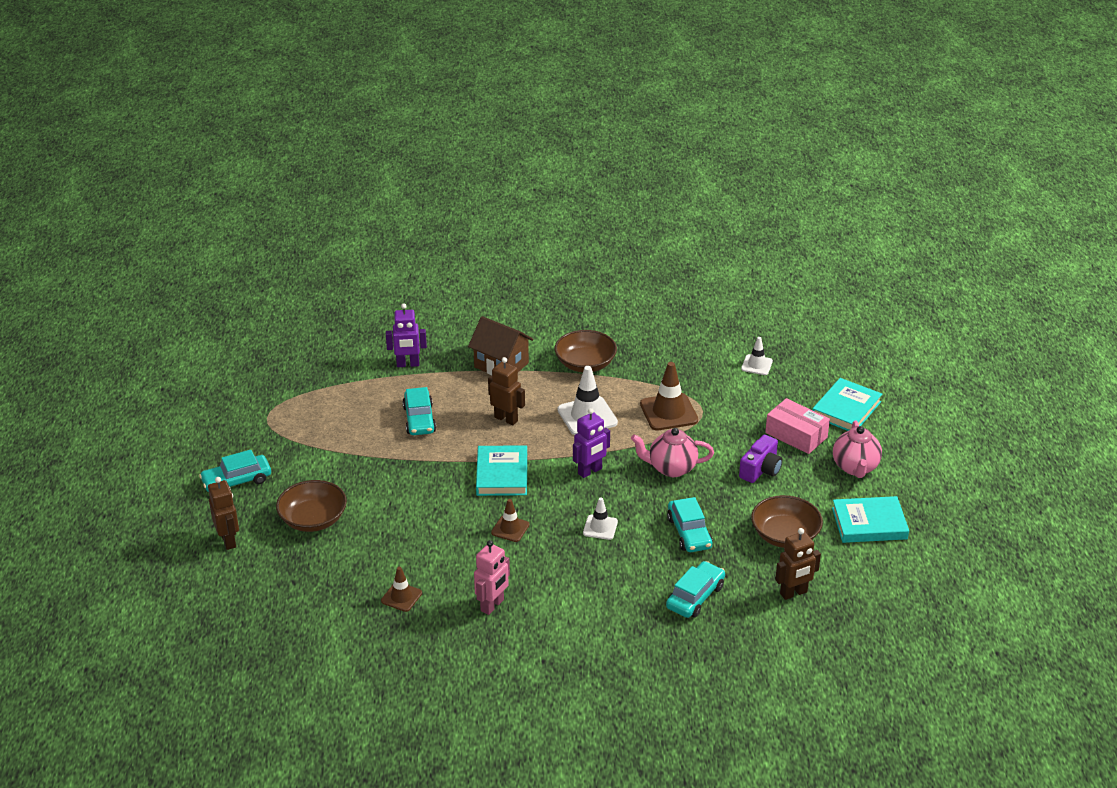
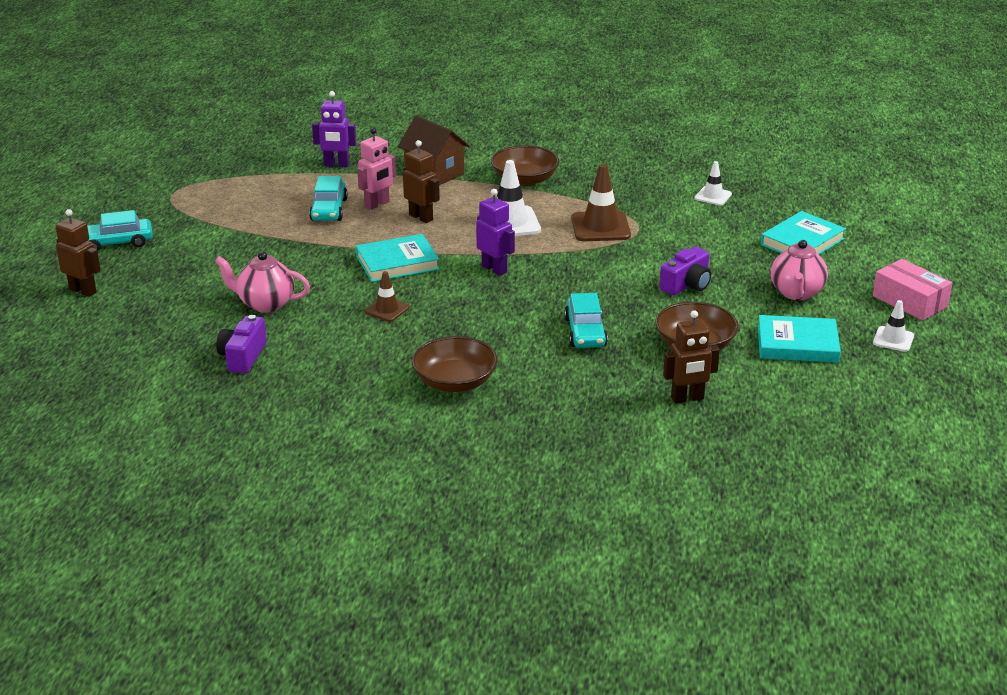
camera: 10 degrees right, 5 degrees down
(228, 540) = (83, 291): brown robot -> brown robot turned 45 degrees counterclockwise
(313, 519) = (179, 281): brown bowl -> brown bowl (455, 382)
(401, 597) = (243, 357): brown traffic cone -> purple camera
(492, 605) = (339, 374): pink robot -> pink robot (377, 204)
(502, 474) = (397, 263): turquoise book -> turquoise book turned 60 degrees clockwise
(590, 471) = (494, 269): purple robot -> purple robot turned 105 degrees counterclockwise
(600, 527) = (486, 318): white traffic cone -> white traffic cone (893, 339)
(671, 468) = (586, 274): pink teapot -> pink teapot (265, 304)
(695, 597) = (571, 390): turquoise car -> none
(796, 435) = (737, 259): pink box -> pink box (909, 301)

